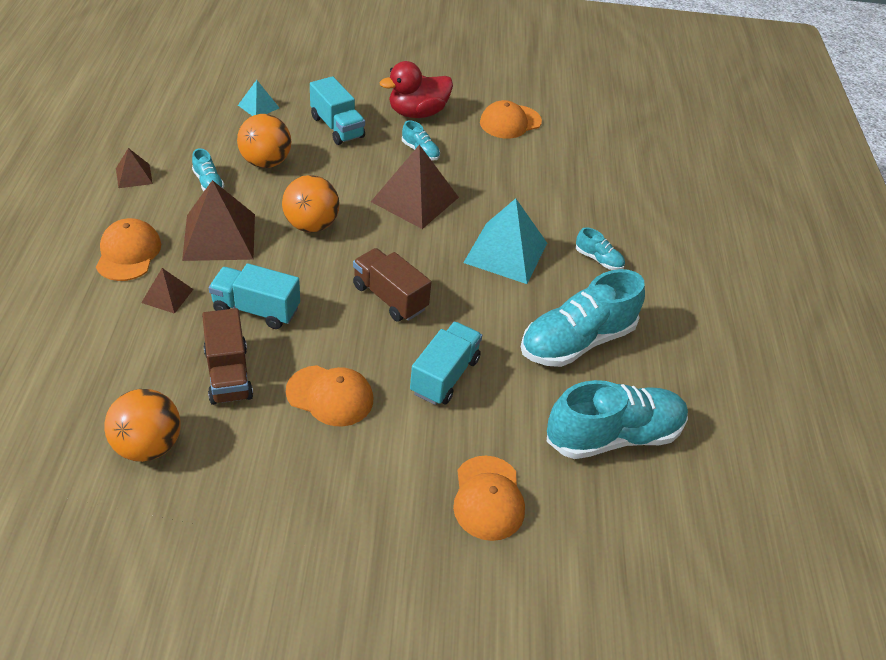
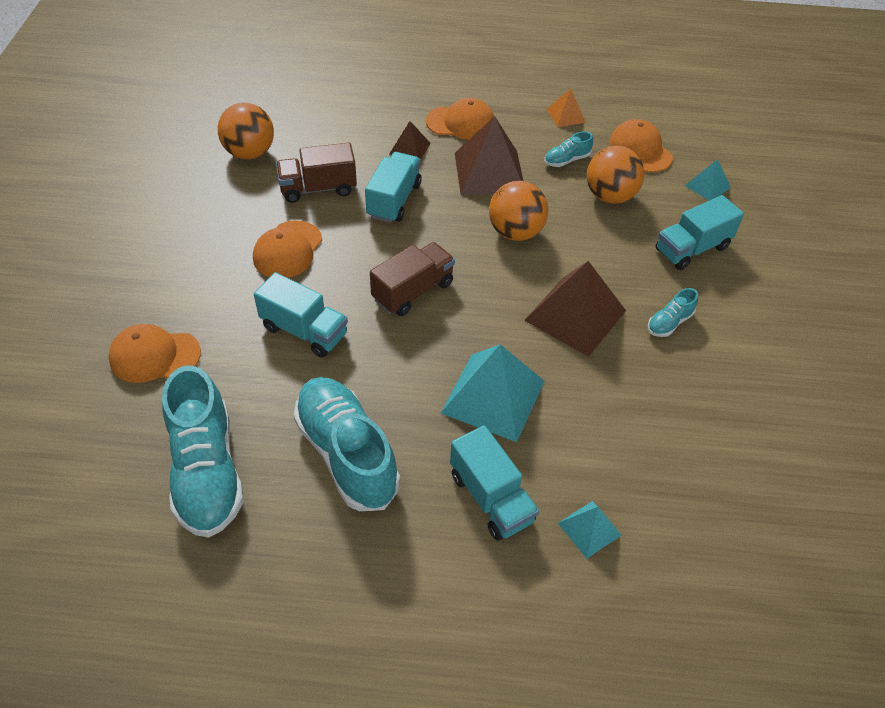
camera: 95 degrees right, 5 degrees up
(134, 176) = (566, 115): brown pyramid -> orange pyramid
(417, 113) = (750, 322): red duck -> none
(510, 122) = (770, 424): orange cap -> orange cap (640, 150)
(598, 260) = (491, 498): turquoise shoe -> turquoise truck
(611, 214) = (589, 529): none -> turquoise pyramid

